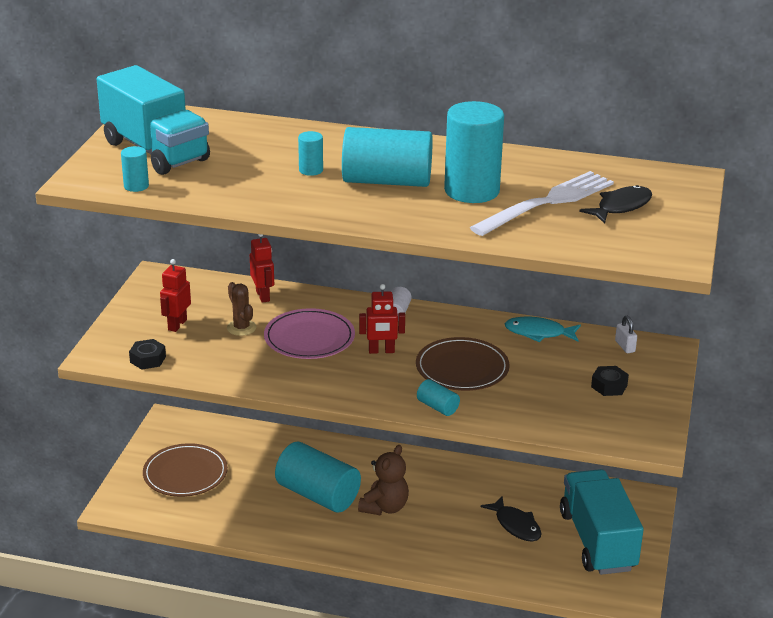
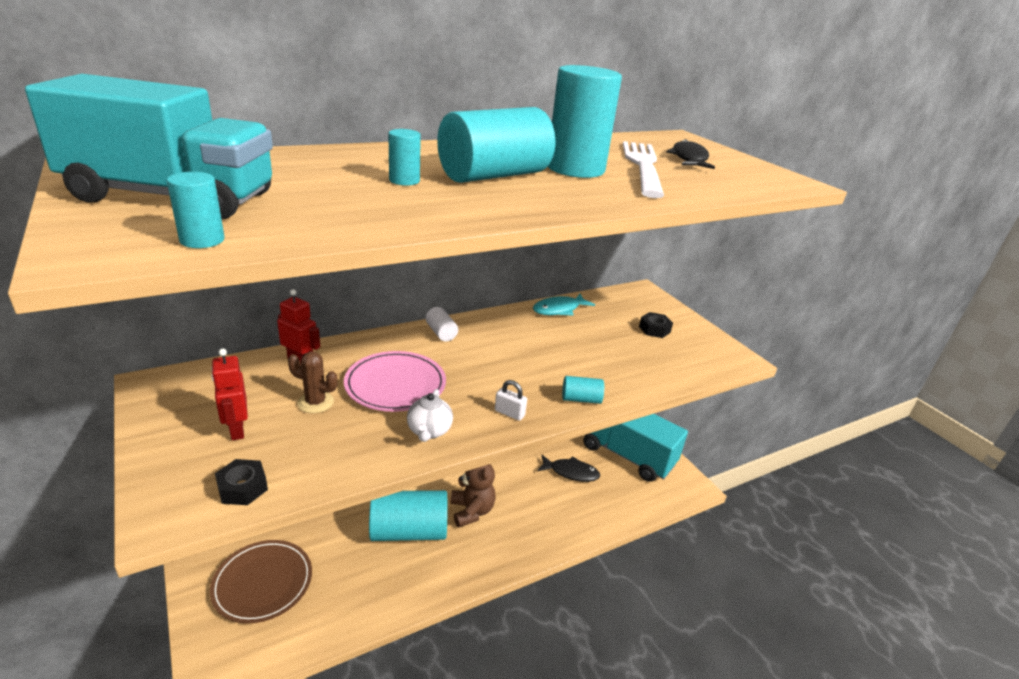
camera: 45 degrees left, 0 degrees up
(292, 377) = (429, 431): none -> white teapot
(381, 351) = (472, 370): red robot -> none
(462, 368) = (550, 357): brown plate -> none
(625, 346) = (620, 299): white padlock -> white padlock (509, 413)

